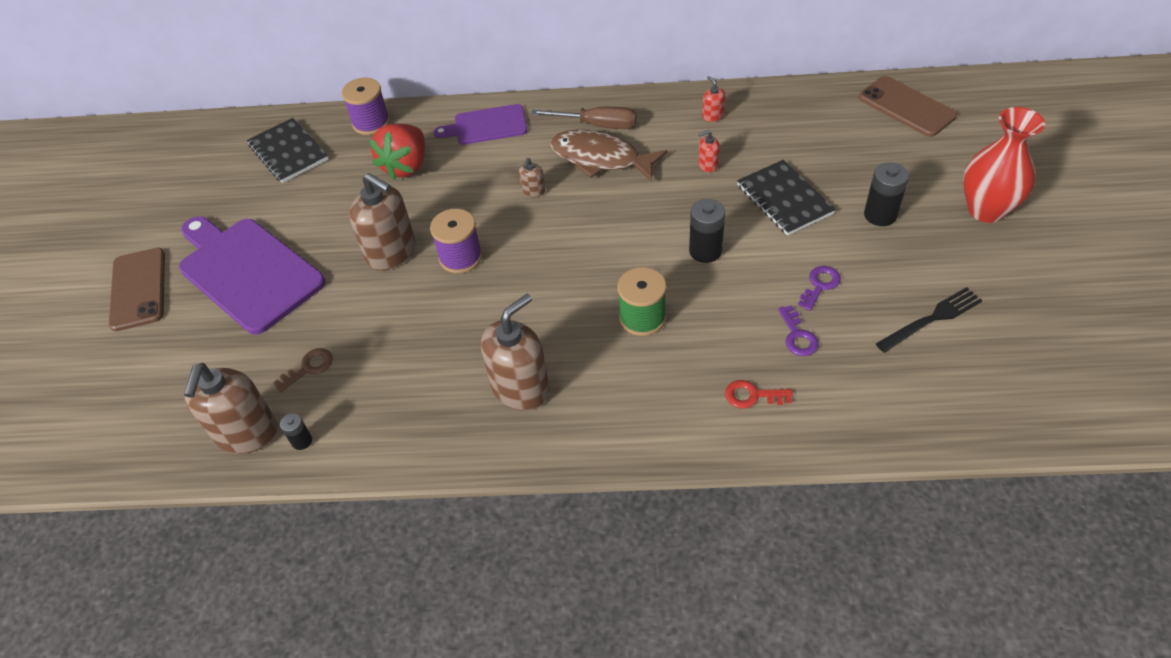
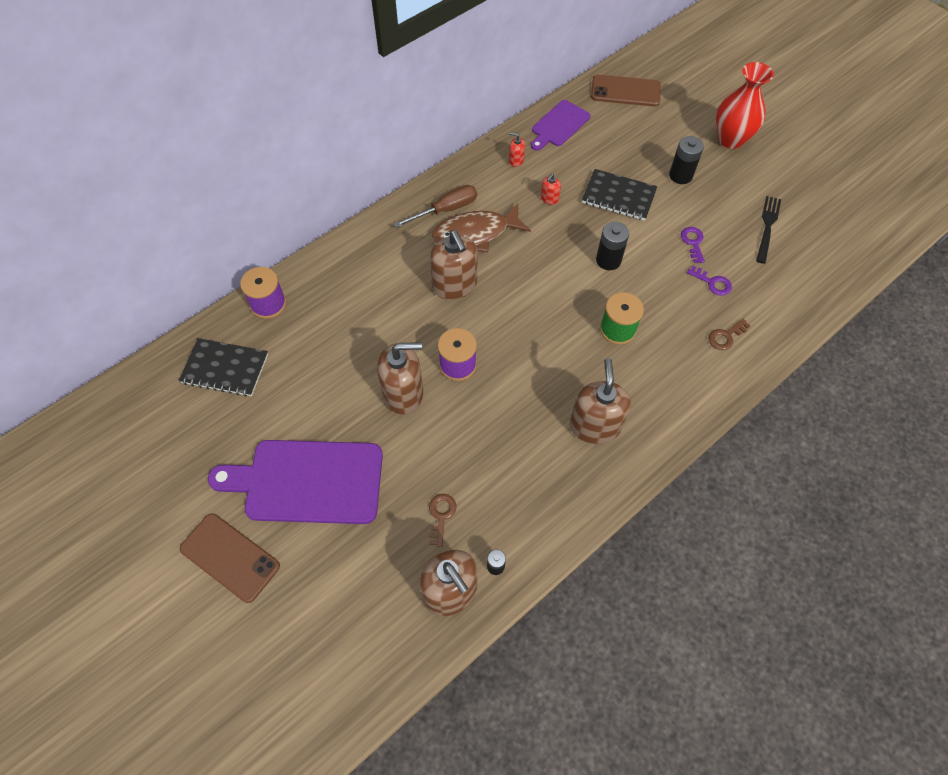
camera: 45 degrees left, 10 degrees up
(406, 166) = (338, 322): red strawberry -> none
(486, 125) = (365, 255): purple cutting board -> purple cutting board (559, 125)
(533, 191) = (454, 285): brown soap dispenser -> brown soap dispenser, size x2.25
(752, 396) = (726, 336): red key -> brown key

